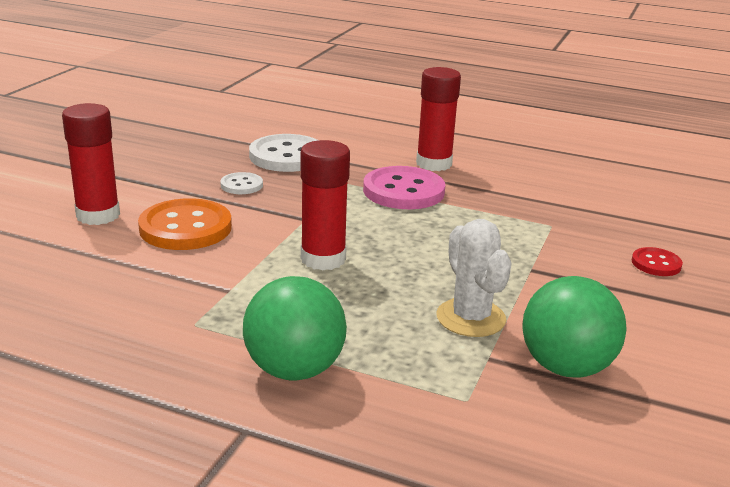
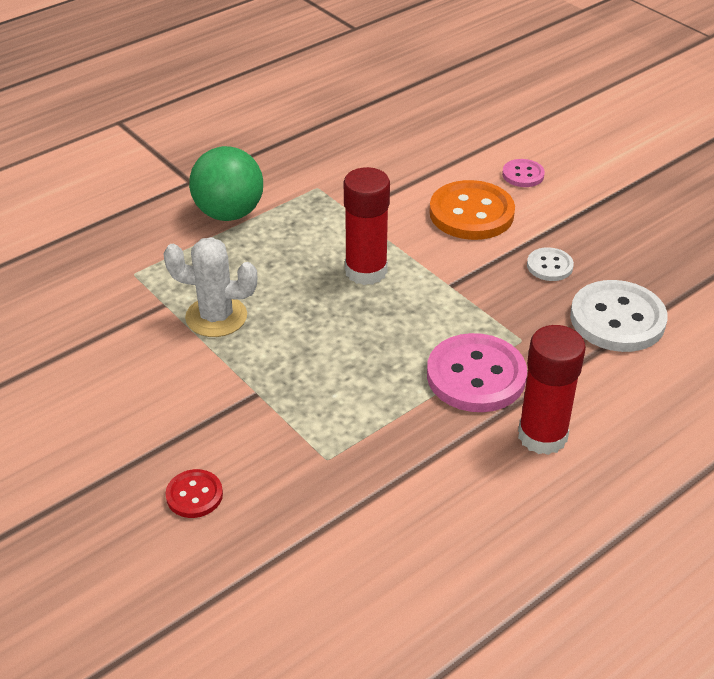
camera: 120 degrees right, 15 degrees up
(98, 215) = (523, 175): red glue stick -> pink button
(566, 367) = (118, 336): green ball -> none

